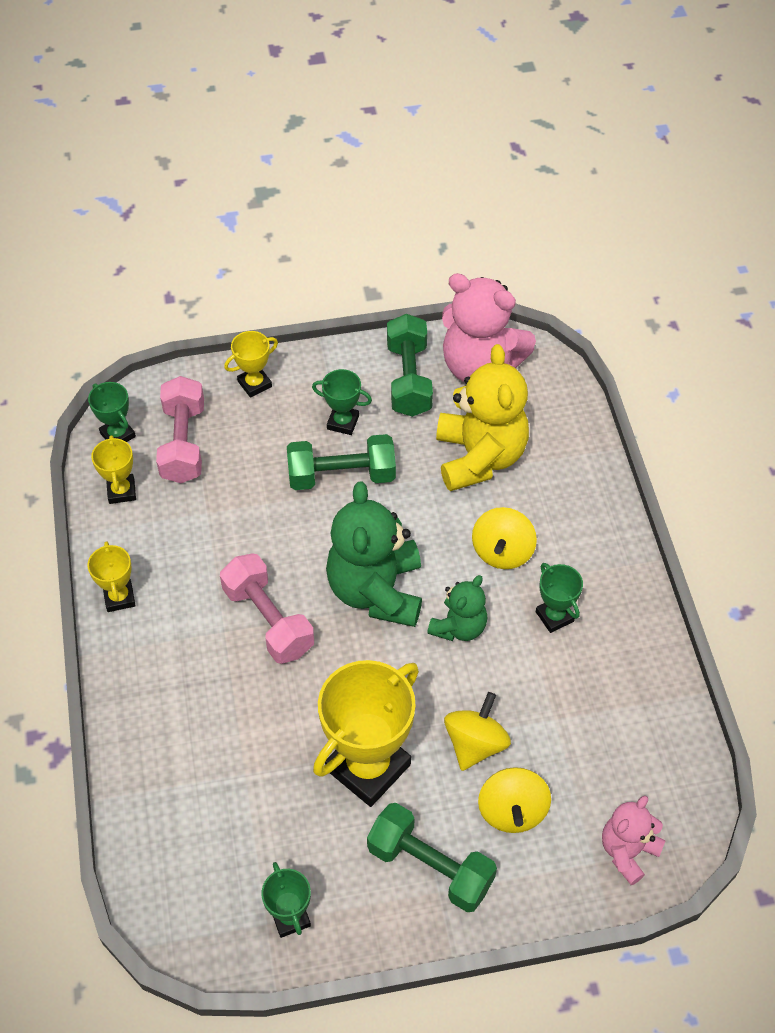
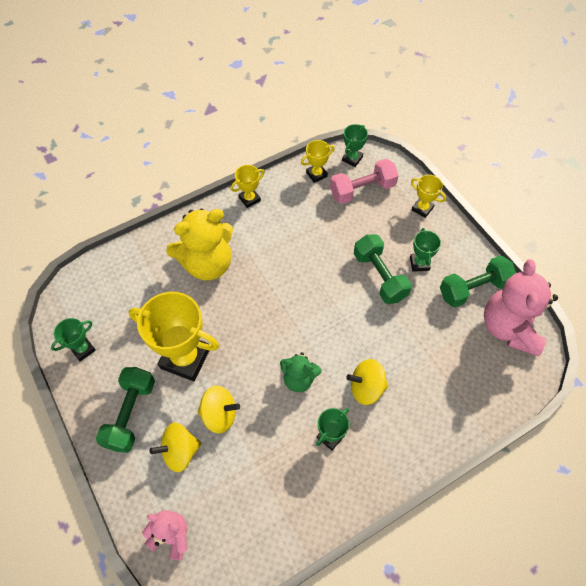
camera: 70 degrees right, 5 degrees up
(268, 620) = (263, 273): pink dumbbell -> none
(376, 591) = (305, 323): green teddy bear -> none
(479, 457) = (434, 351): yellow teddy bear -> yellow teddy bear (207, 264)

